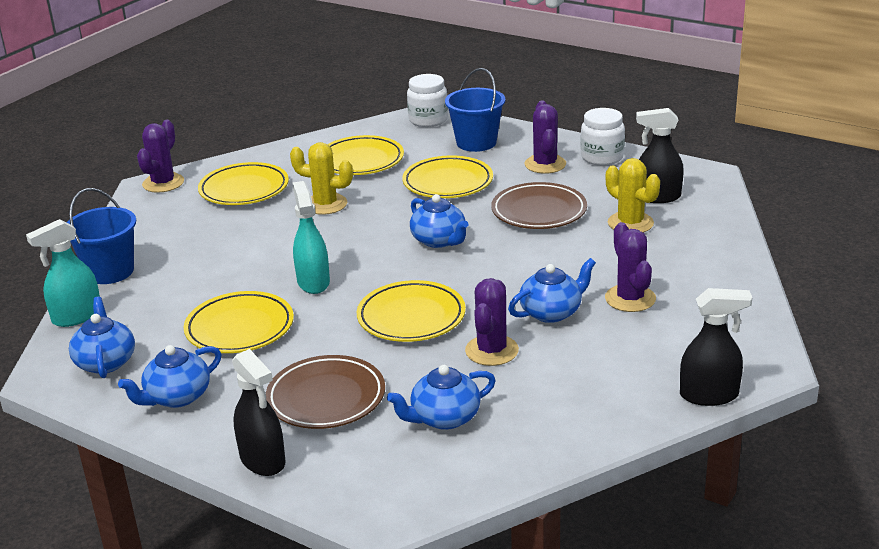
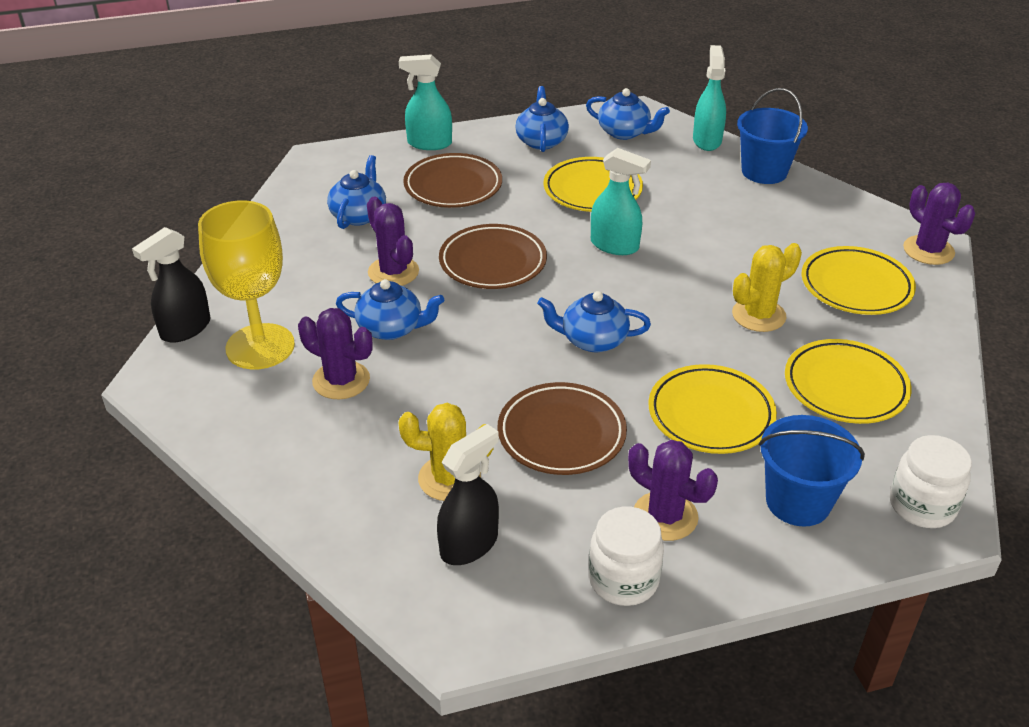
camera: 130 degrees right, 10 degrees up
(263, 460) = (429, 143): black spray bottle -> turquoise spray bottle
(411, 317) = (493, 262): yellow plate -> brown plate
(552, 312) = (391, 328): blue teapot -> blue teapot turned 90 degrees counterclockwise
(662, 349) = (260, 346): none -> yellow goblet

